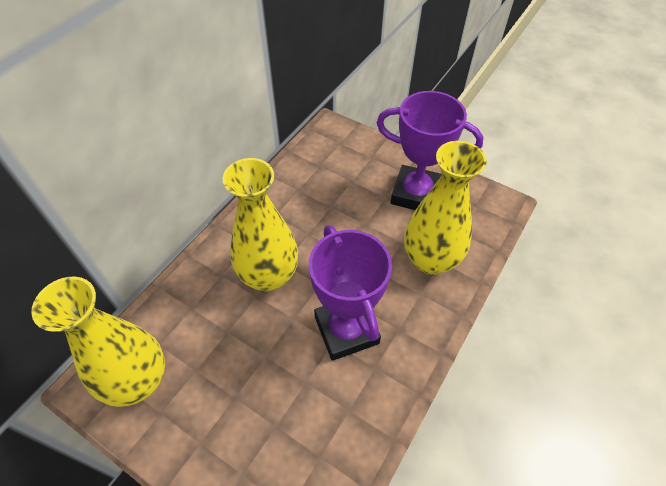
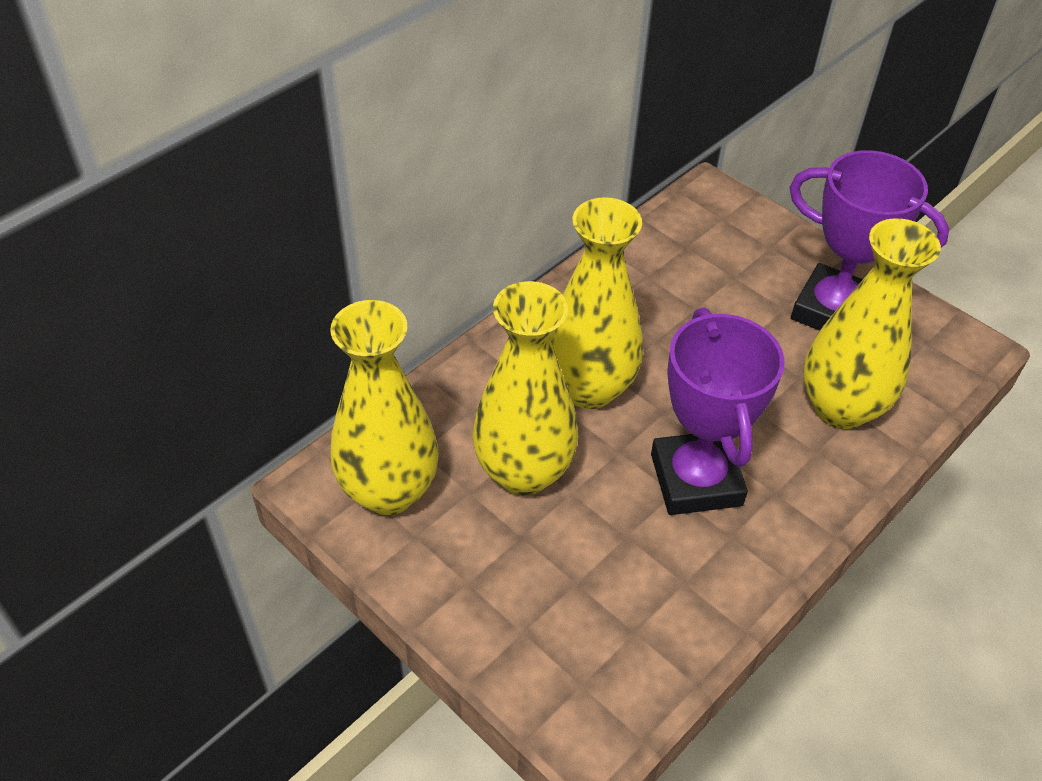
camera: 10 degrees right, 5 degrees down
(231, 347) = (523, 472): none -> yellow vase

